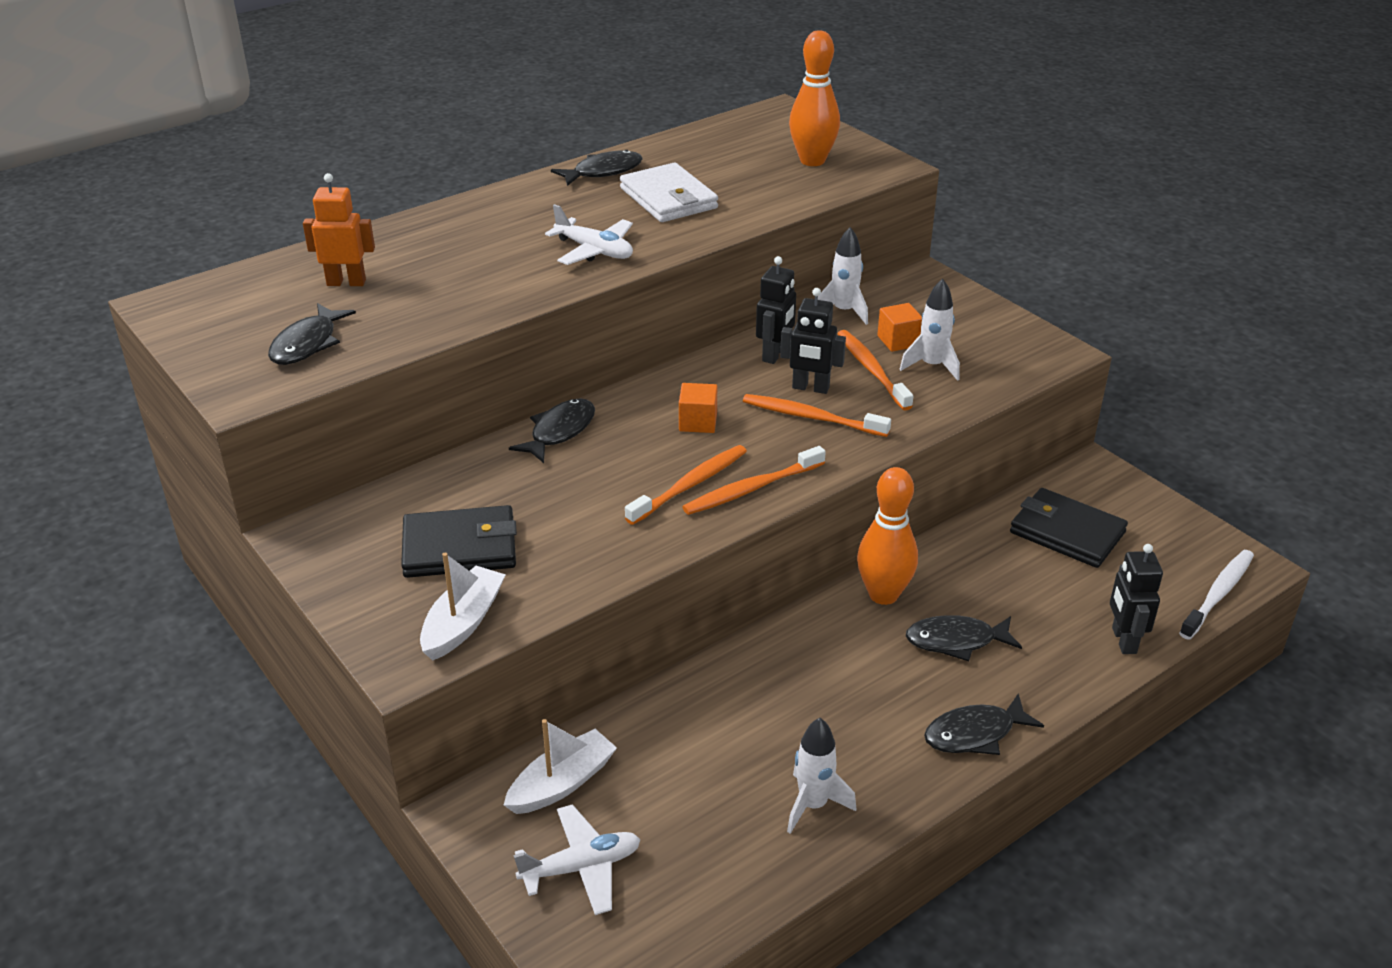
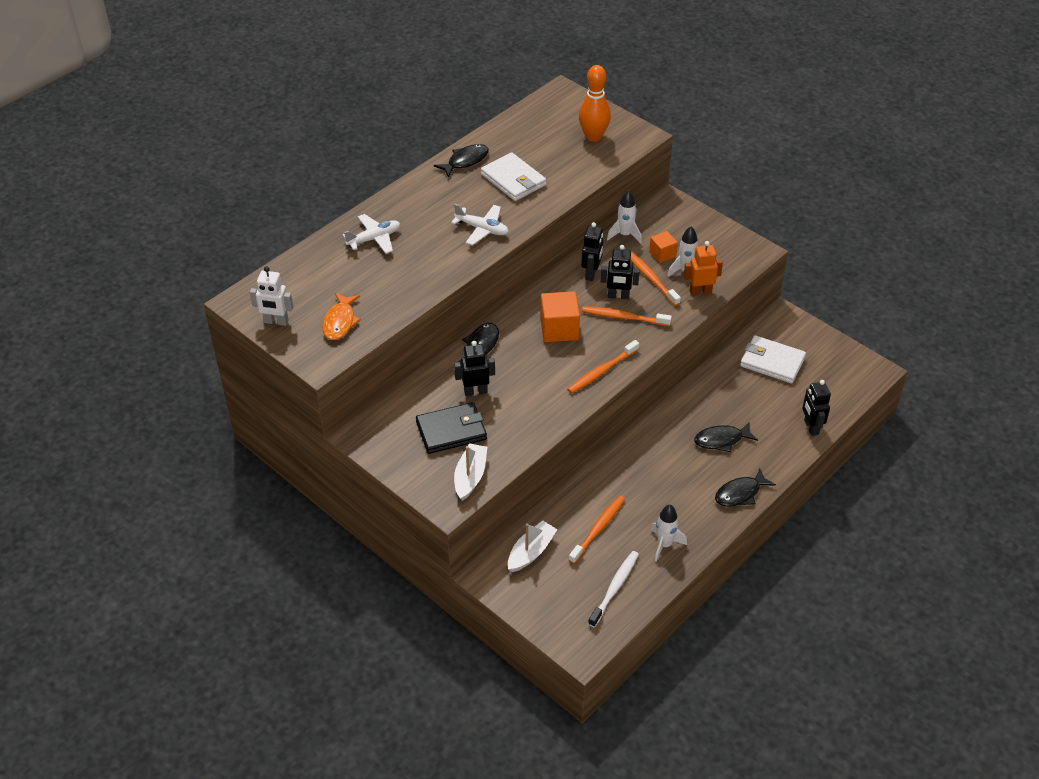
camera: 10 degrees left, 10 degrees up
(205, 334) = (276, 322): none -> white robot
(307, 344) = (340, 322): black fish -> orange fish
(346, 282) = (342, 272): orange robot -> orange robot (700, 292)
(525, 494) = (475, 391): none -> black robot
(581, 867) = (555, 595): white plane -> white plane (374, 239)
(690, 485) = (567, 373): orange toothbrush -> orange toothbrush (598, 528)
(698, 422) = (559, 329): orange cube -> orange cube, size x1.68
(883, 594) = (676, 416): orange bowling pin -> none
(1066, 532) = (772, 362): black wallet -> white wallet
(1218, 594) = (859, 391): white toothbrush -> white toothbrush (615, 588)

